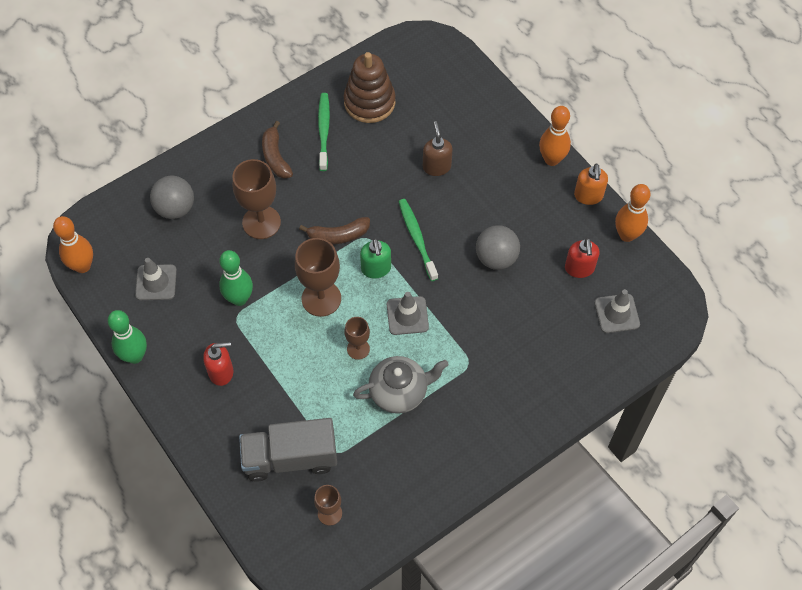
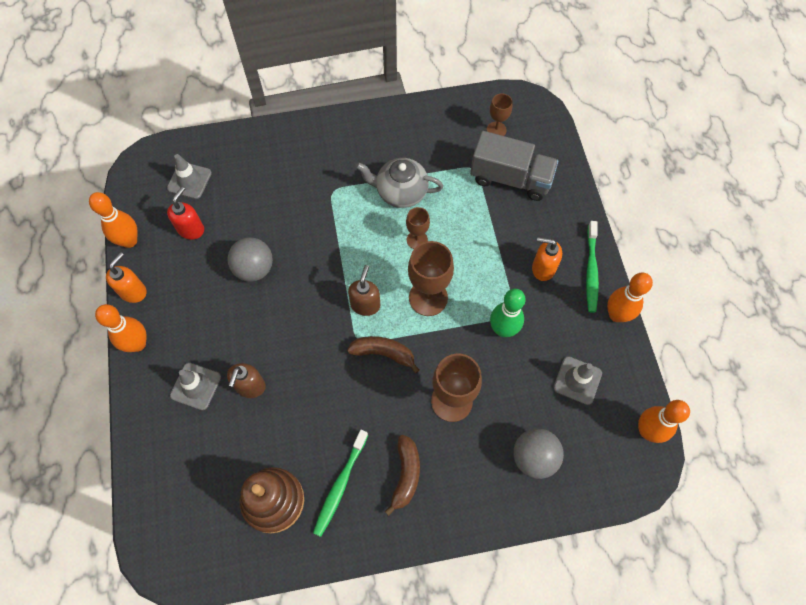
camera: 155 degrees left, 5 degrees up
(135, 356) = (616, 315): green bowling pin -> orange bowling pin
(221, 372) = (543, 268): red soap dispenser -> orange soap dispenser
(376, 269) = (365, 304): green soap dispenser -> brown soap dispenser
(407, 315) = (360, 250): grey traffic cone -> grey traffic cone (196, 386)
(417, 238) = (312, 318): green toothbrush -> green toothbrush (591, 270)

